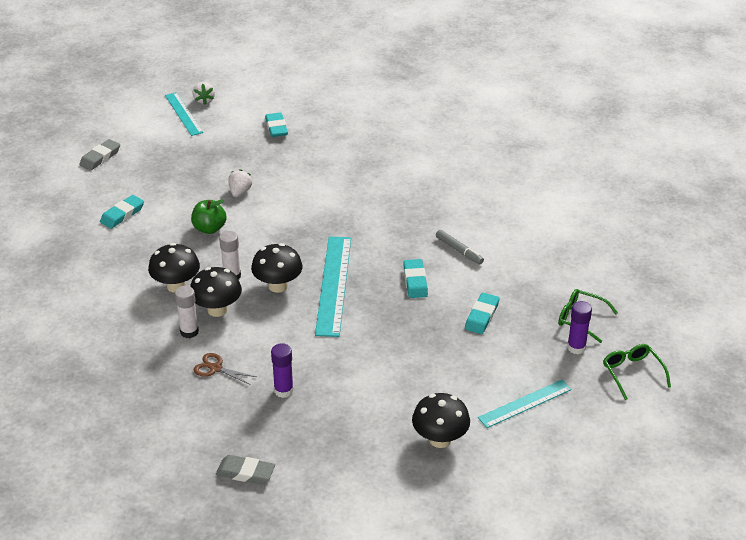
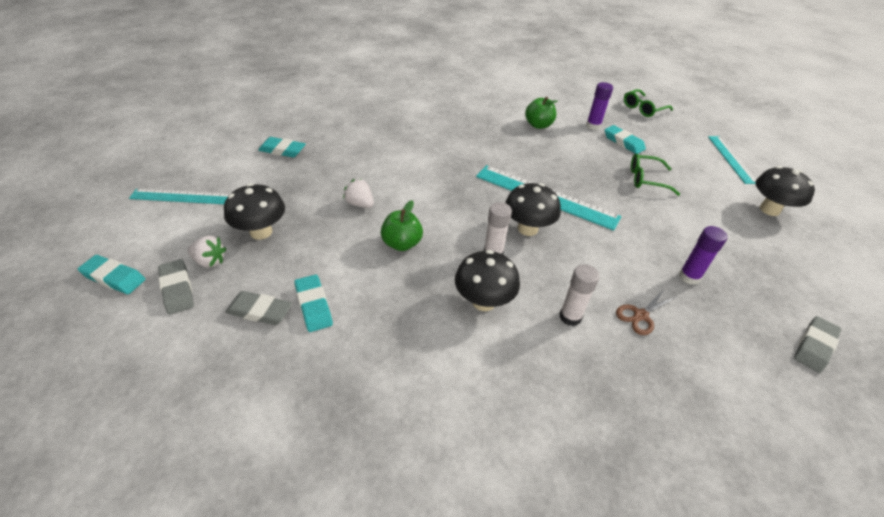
camera: 65 degrees left, 5 degrees up
(104, 196) = (260, 311): none -> grey eraser
(204, 100) = (177, 176): white strawberry -> white strawberry (210, 261)
(217, 310) = (543, 282): black mushroom -> black mushroom (261, 232)
(415, 281) = (565, 155): turquoise eraser -> turquoise eraser (114, 277)
(459, 250) = (538, 125): grey marker -> green apple
(576, 347) = (673, 120): purple glue stick -> purple glue stick (593, 126)
(632, 373) = (706, 111): green glasses -> green glasses (646, 179)

